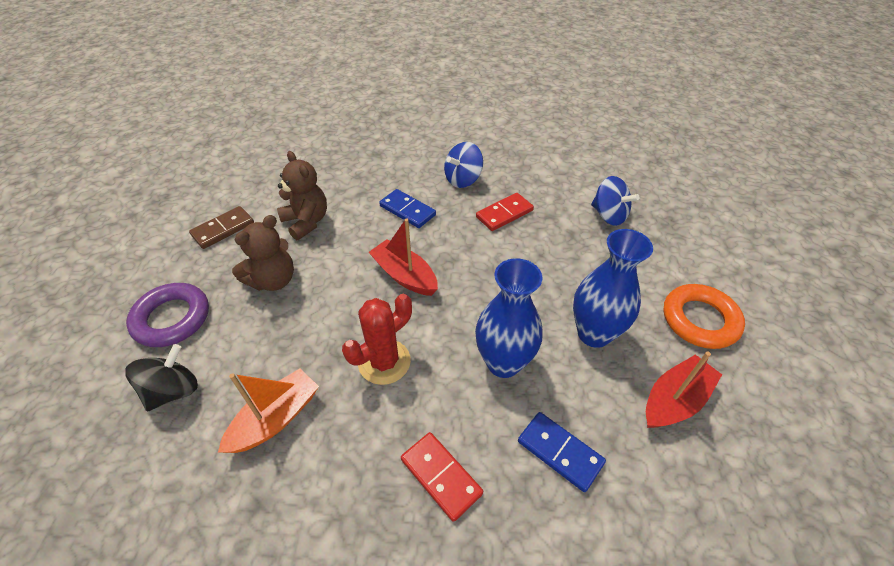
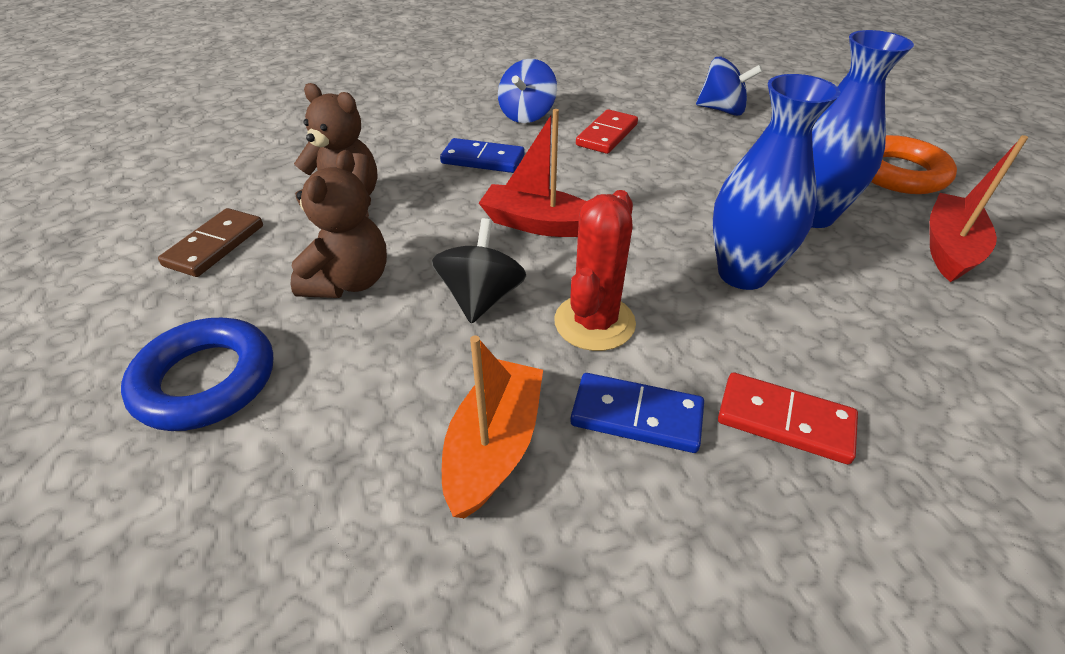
camera: 25 degrees left, 5 degrees down
(172, 318) = (206, 380): purple ring -> blue ring
(173, 391) = (284, 476): black spinning top -> black spinning top (481, 298)
(560, 452) = (890, 339): blue domino -> blue domino (636, 415)

